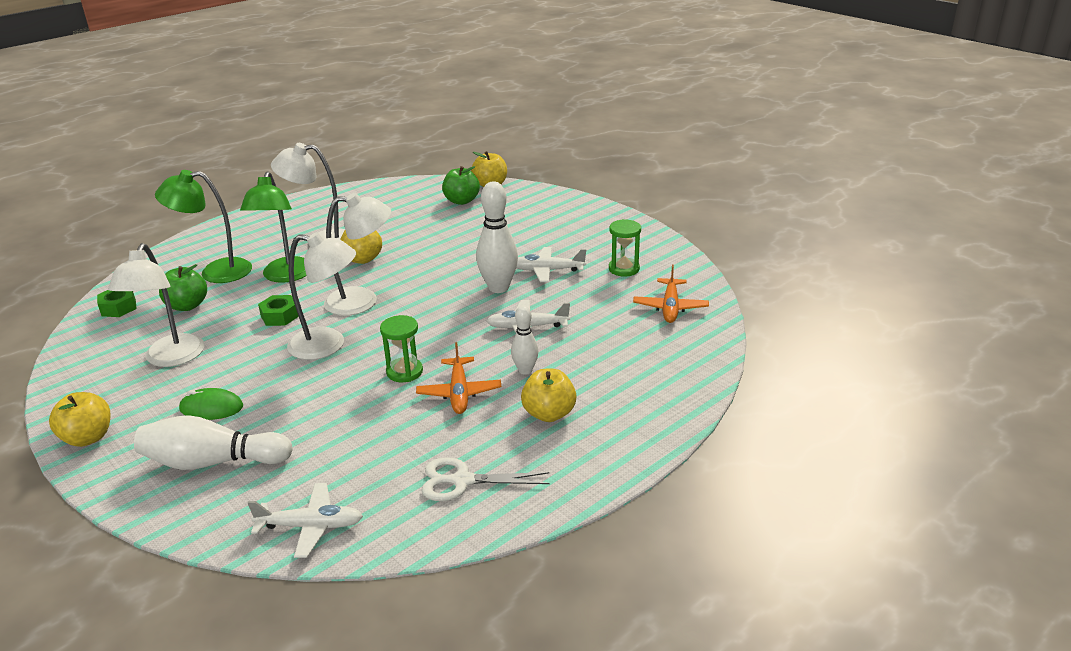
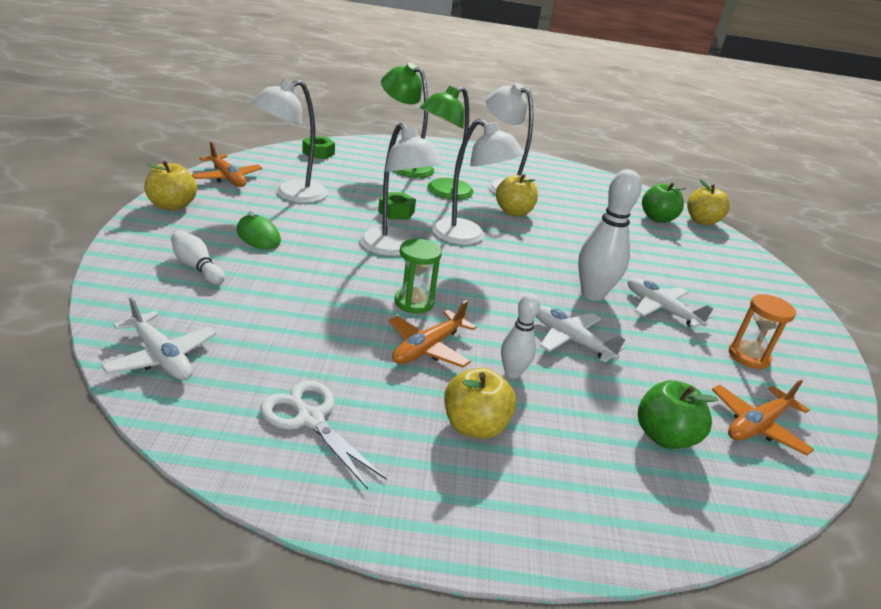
camera: 40 degrees right, 0 degrees up
(84, 383) = (228, 178): none -> orange plane
(187, 306) = (355, 173): green apple -> green apple (664, 436)
(213, 462) = (197, 267): white bowling pin -> white bowling pin, size x0.58
(624, 269) = (748, 356): green hourglass -> orange hourglass

